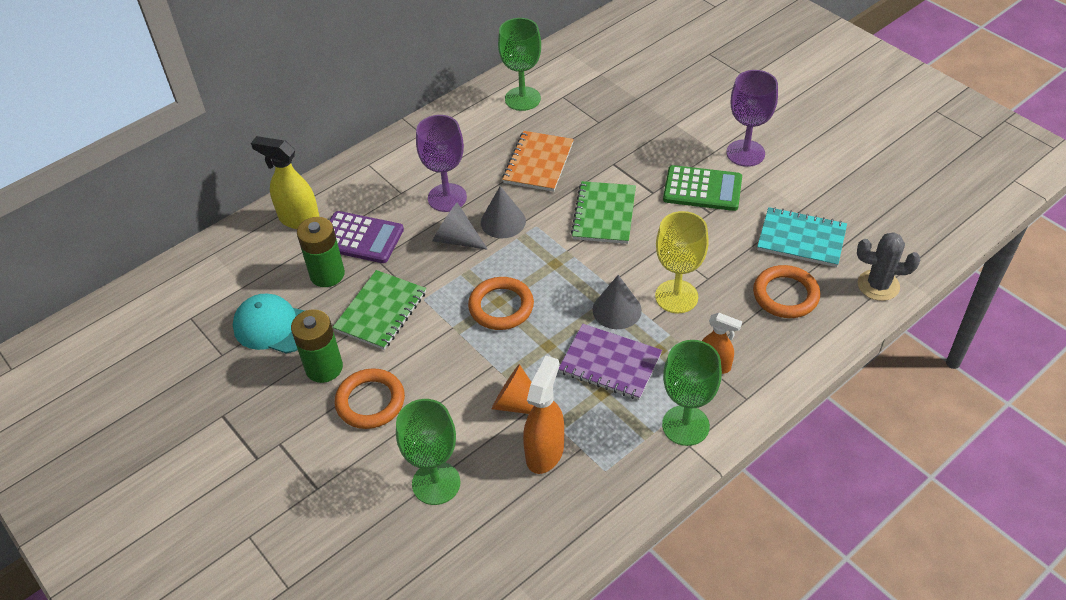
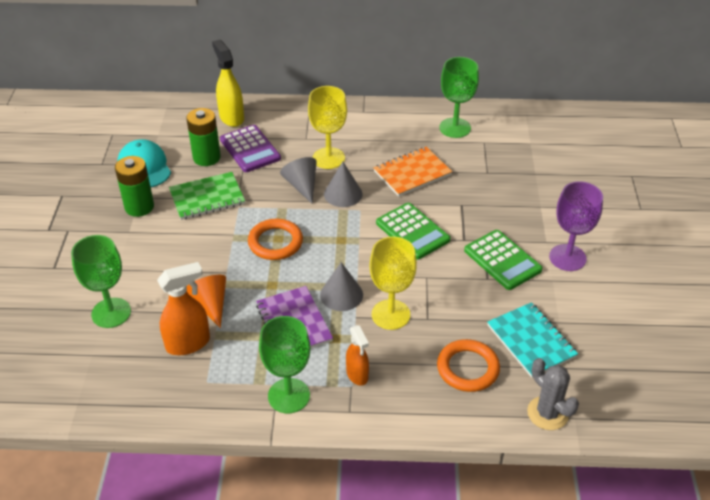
camera: 40 degrees right, 5 degrees down
(370, 401) = (137, 243): orange ring -> none
(447, 198) = (328, 158): purple goblet -> yellow goblet
(604, 214) = (412, 231): green notebook -> green calculator

